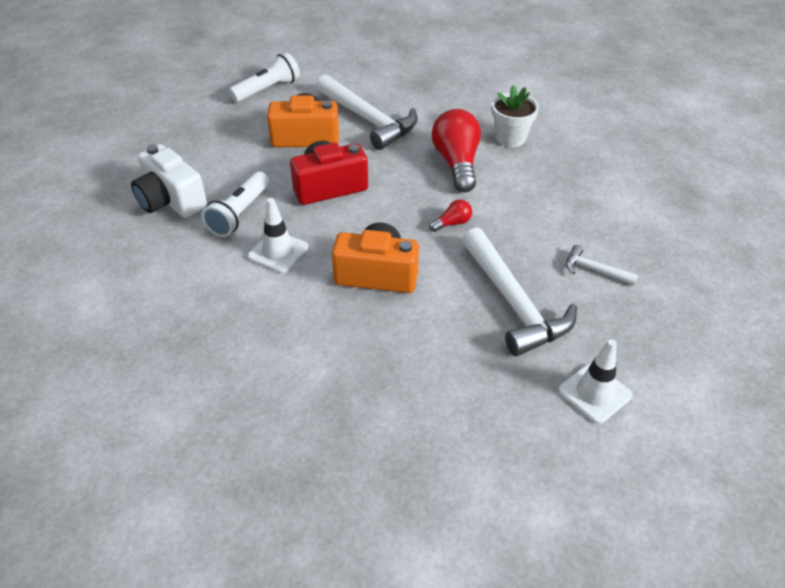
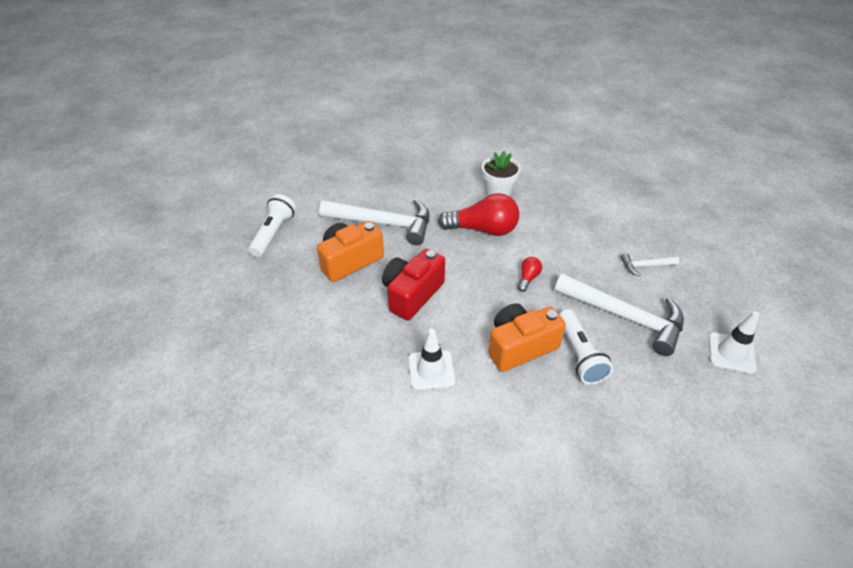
camera: 35 degrees left, 0 degrees up
(171, 200) = (294, 374): white camera -> none
(239, 214) = (366, 355): white flashlight -> white flashlight (580, 355)
(456, 163) = (483, 229): red light bulb -> red light bulb turned 135 degrees clockwise

